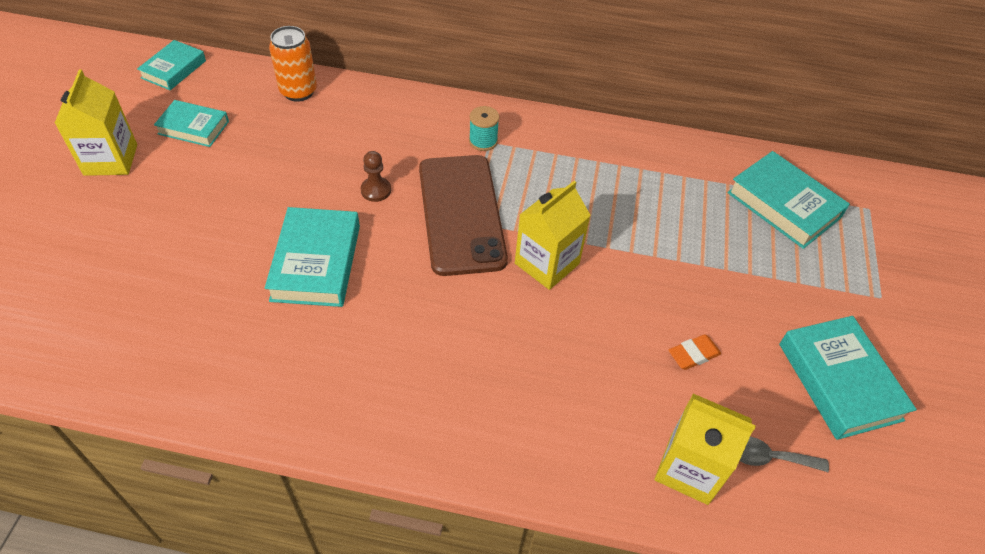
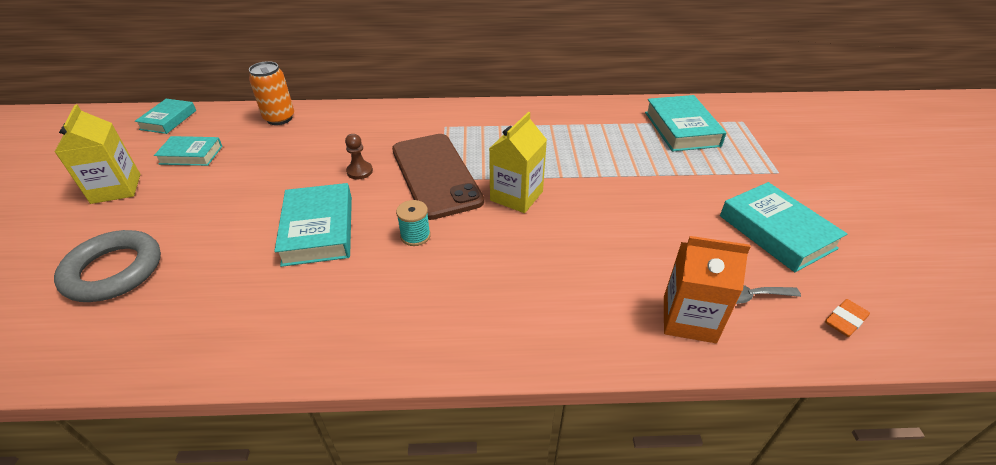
camera: 10 degrees left, 10 degrees down
(102, 269) = (114, 271): none -> grey ring
(483, 141) = (439, 126): turquoise spool -> turquoise spool (415, 236)
(689, 469) = (689, 319): yellow carton -> orange carton
(693, 354) = (657, 235): orange eraser -> orange eraser (845, 320)
(783, 205) = (681, 129): turquoise book -> turquoise book turned 45 degrees clockwise

